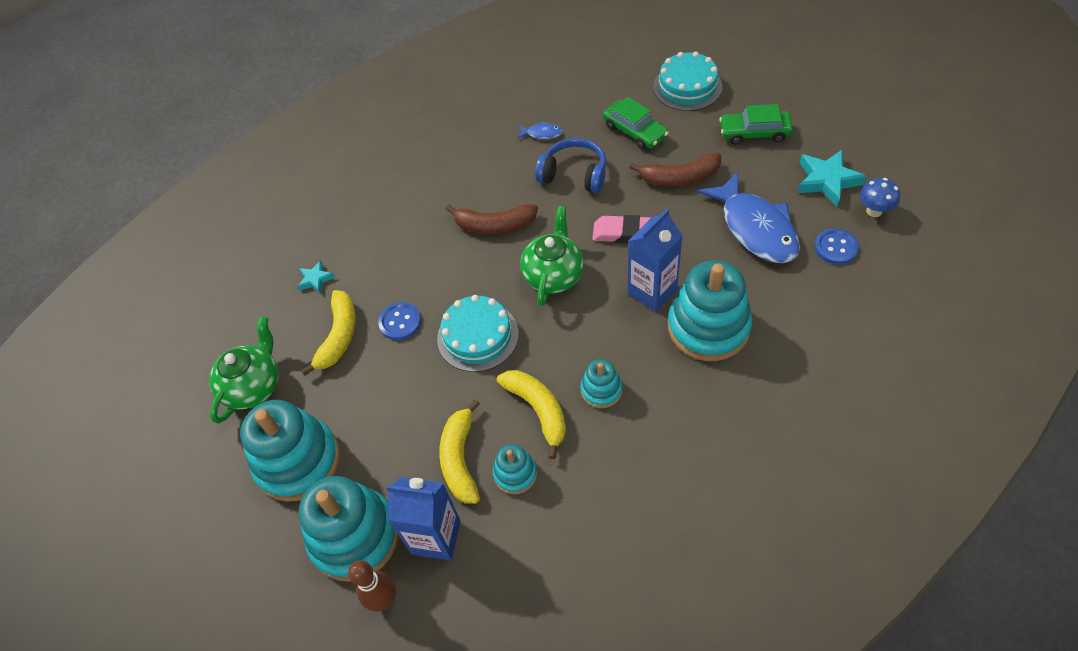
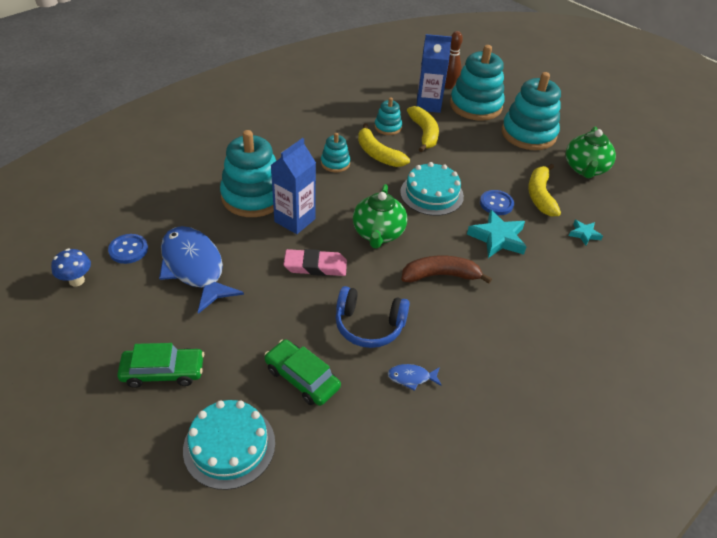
camera: 165 degrees right, 10 degrees down
(680, 178) = (258, 319): brown banana -> none
(827, 180) = (107, 312): turquoise star -> turquoise star (497, 238)

